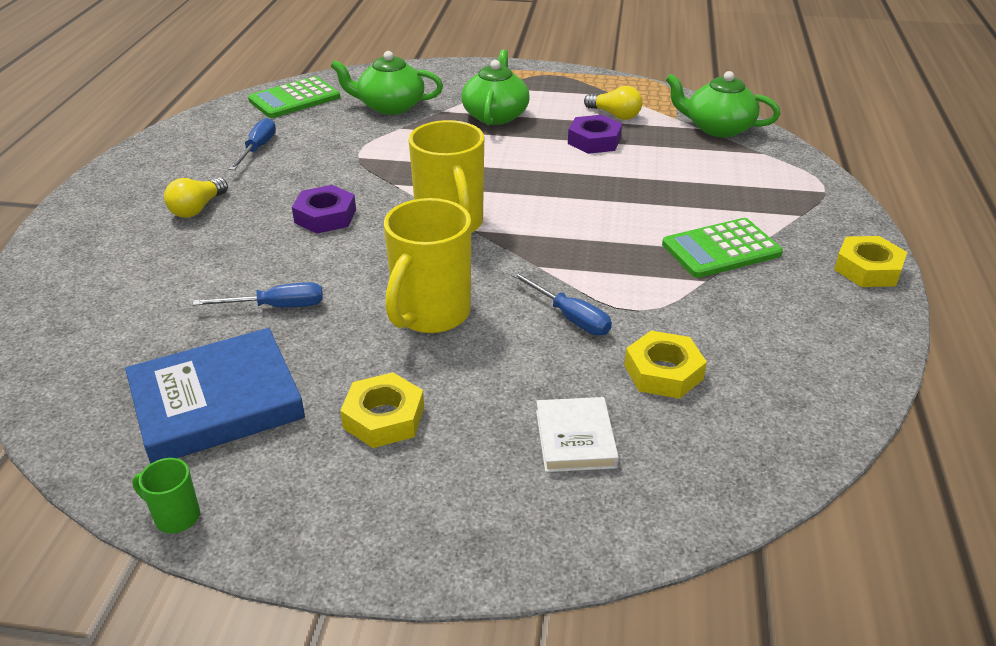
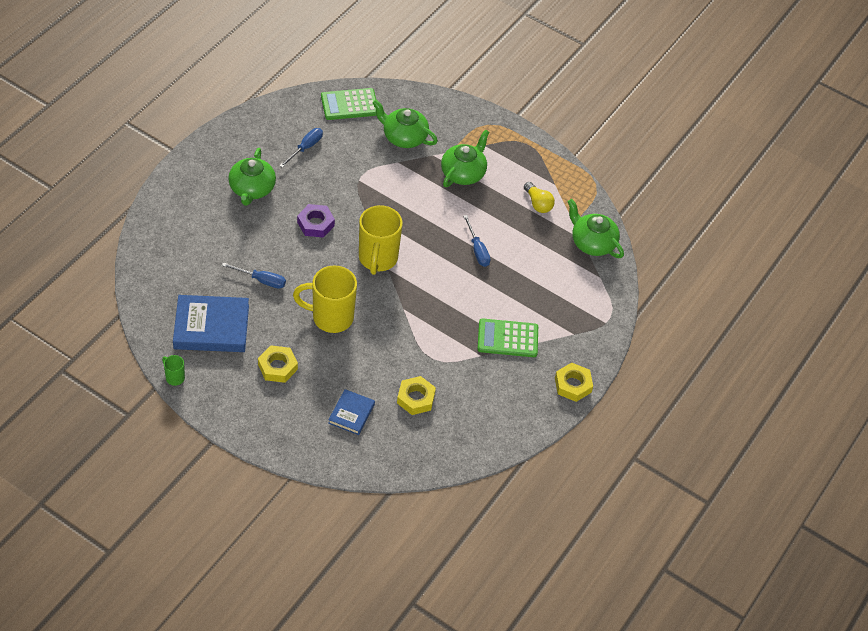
camera: 20 degrees right, 15 degrees up
(197, 209) = (252, 189): yellow light bulb -> green teapot
(430, 315) = (330, 317): yellow mug -> yellow mug turned 45 degrees clockwise
(570, 317) = (396, 348): blue screwdriver -> blue screwdriver (477, 250)
(575, 439) = (351, 414): white book -> blue book
(594, 141) = (506, 223): purple nut -> none

